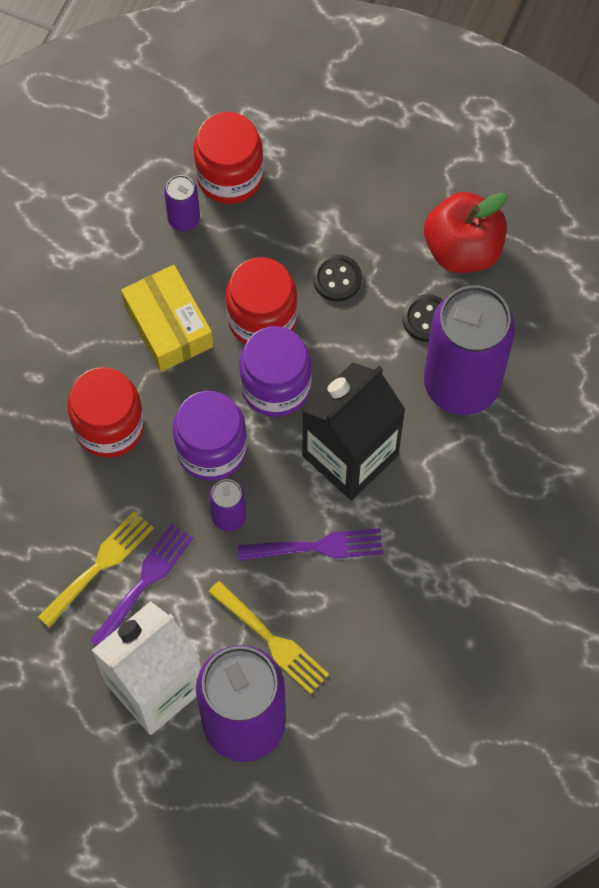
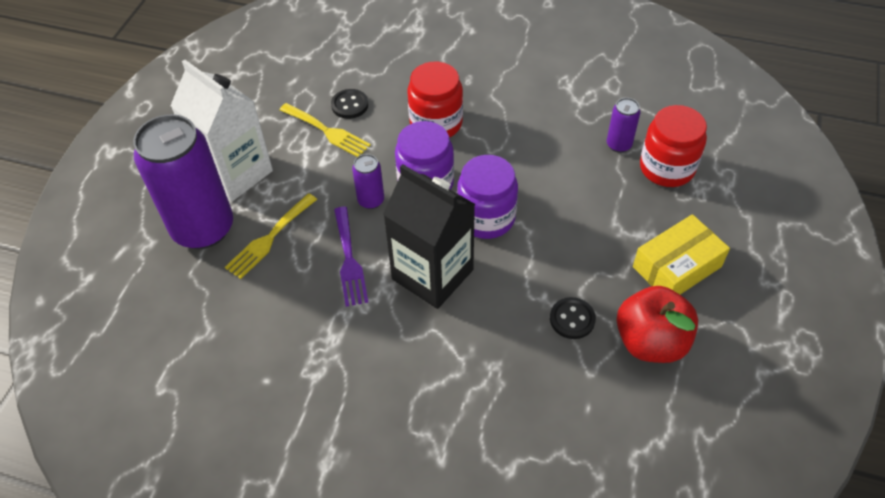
camera: 85 degrees right, 15 degrees down
(144, 581) = (316, 157): purple fork -> none
(168, 326) = (525, 146): yellow box -> yellow box (677, 267)
(262, 319) = (544, 202): red jar -> none
(337, 279) = (594, 249): black button -> black button (349, 105)
(461, 384) = (513, 352): purple can -> none

